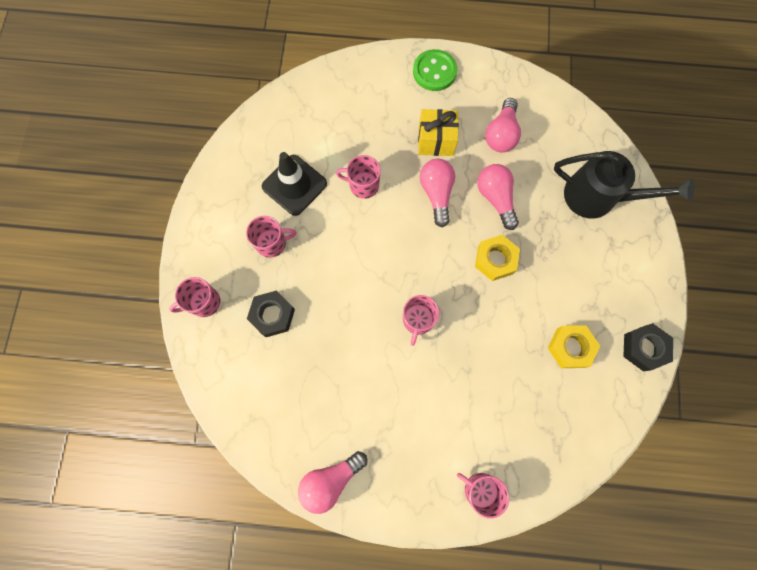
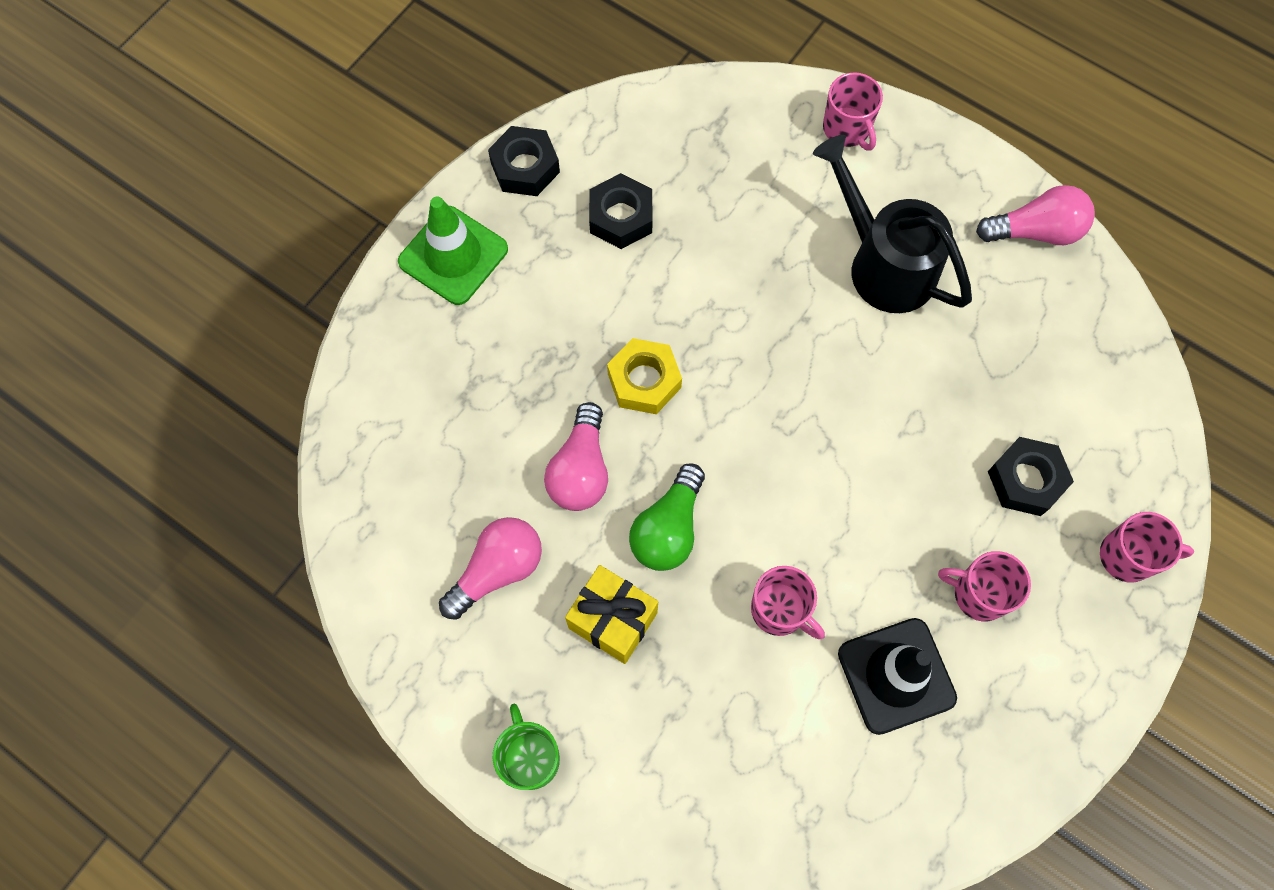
camera: 150 degrees left, 5 degrees down
(418, 320) = (810, 359): pink mug -> none
(434, 72) = (530, 757): green button -> green mug
(436, 194) = (668, 528): pink light bulb -> green light bulb
(570, 347) = (621, 217): yellow nut -> black nut
(598, 197) = (425, 386): black watering can -> black watering can (883, 263)
(639, 272) = (453, 255): none -> green traffic cone

